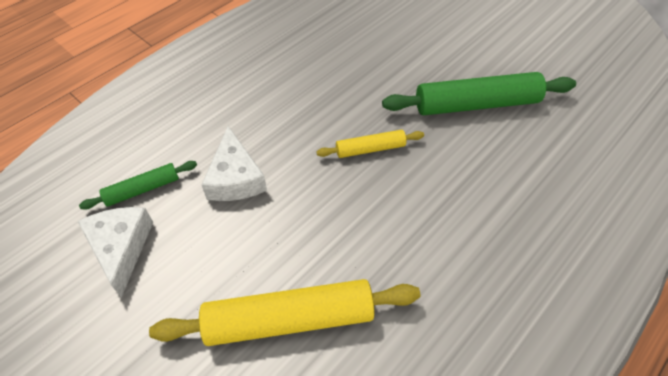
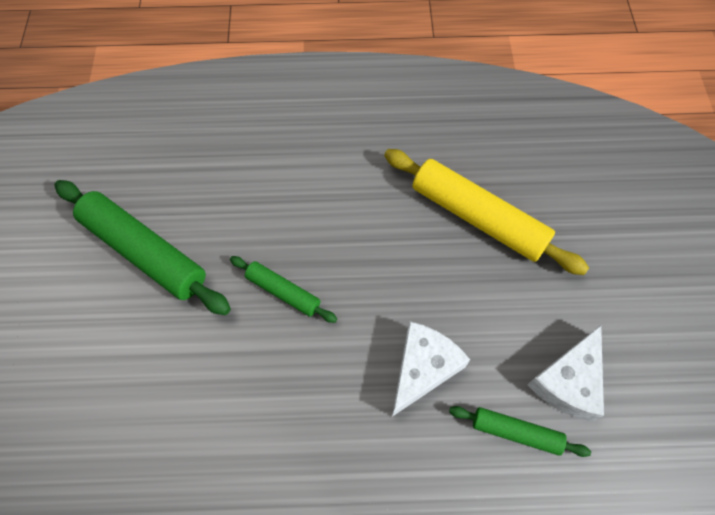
camera: 135 degrees left, 10 degrees up
(370, 149) = (283, 292): yellow rolling pin -> green rolling pin

